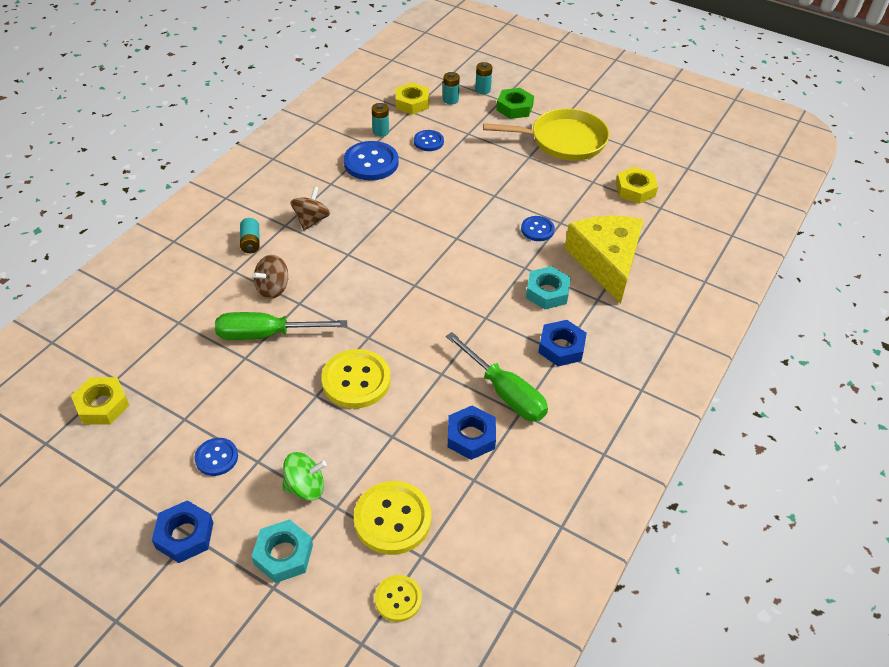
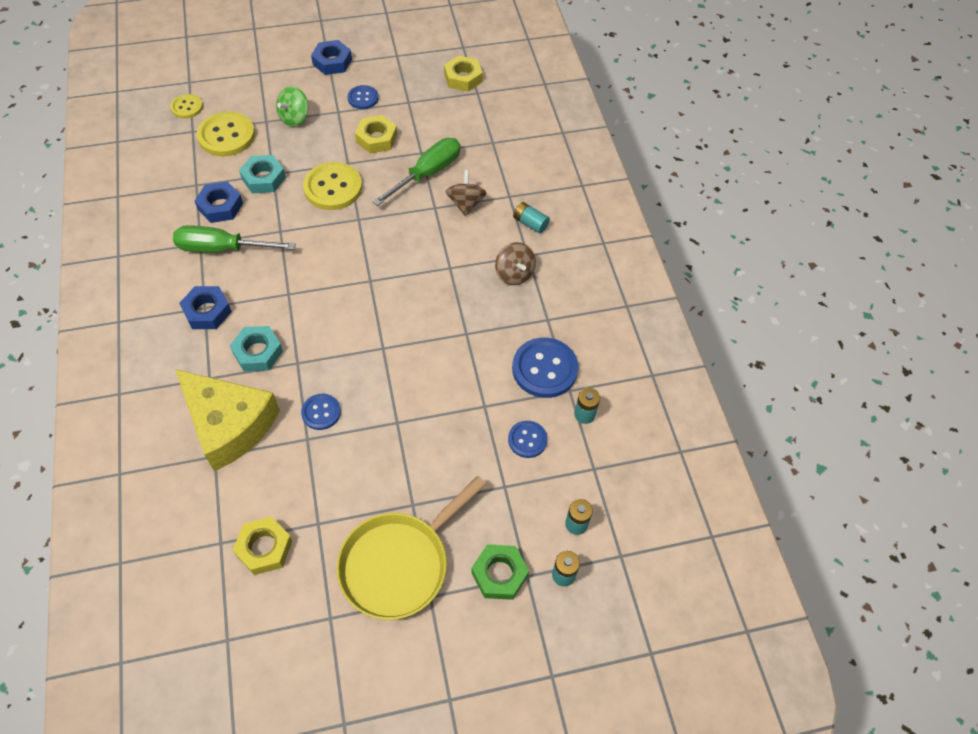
camera: 135 degrees right, 10 degrees up
(283, 555) = (270, 86): turquoise nut -> turquoise nut (263, 178)
(412, 103) = (606, 482): yellow nut -> yellow nut (376, 138)

